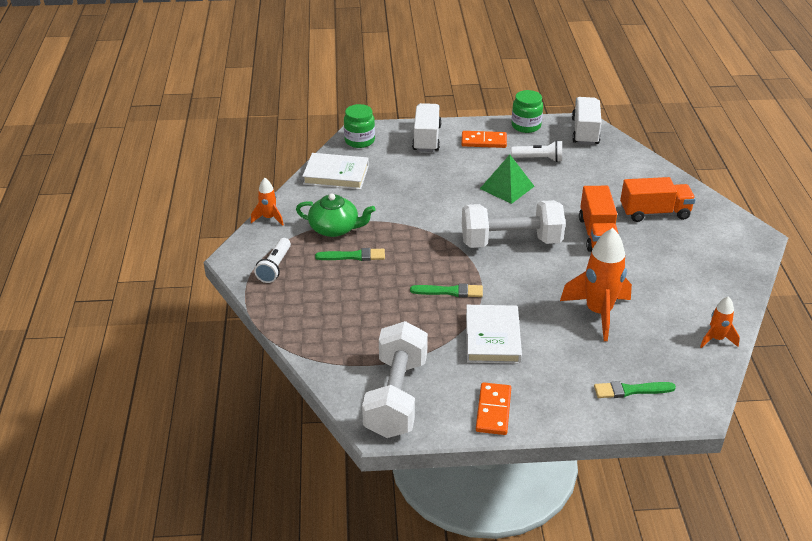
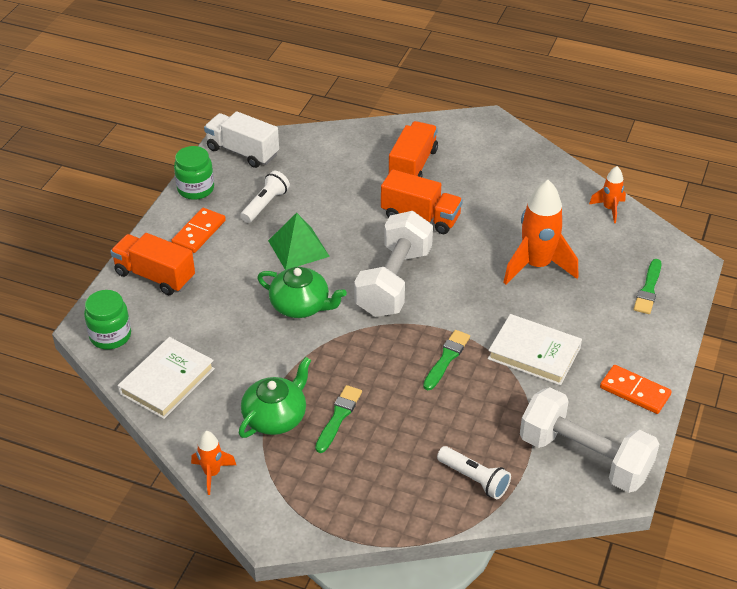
camera: 65 degrees left, 5 degrees up
(275, 267) = (315, 496): white flashlight -> white flashlight (474, 479)
(426, 139) = (155, 276): white truck -> orange truck
(449, 206) = (301, 305): none -> green teapot

